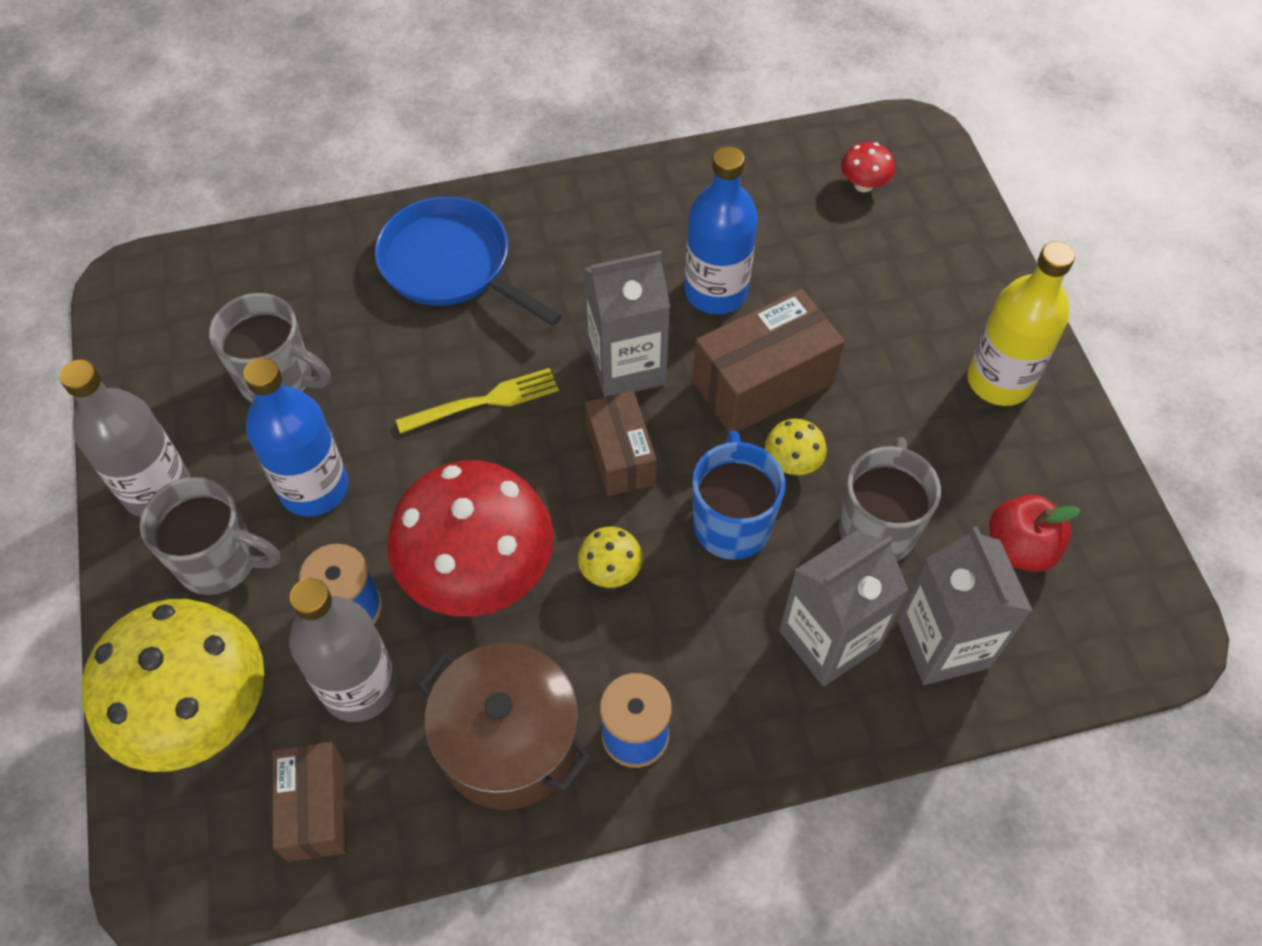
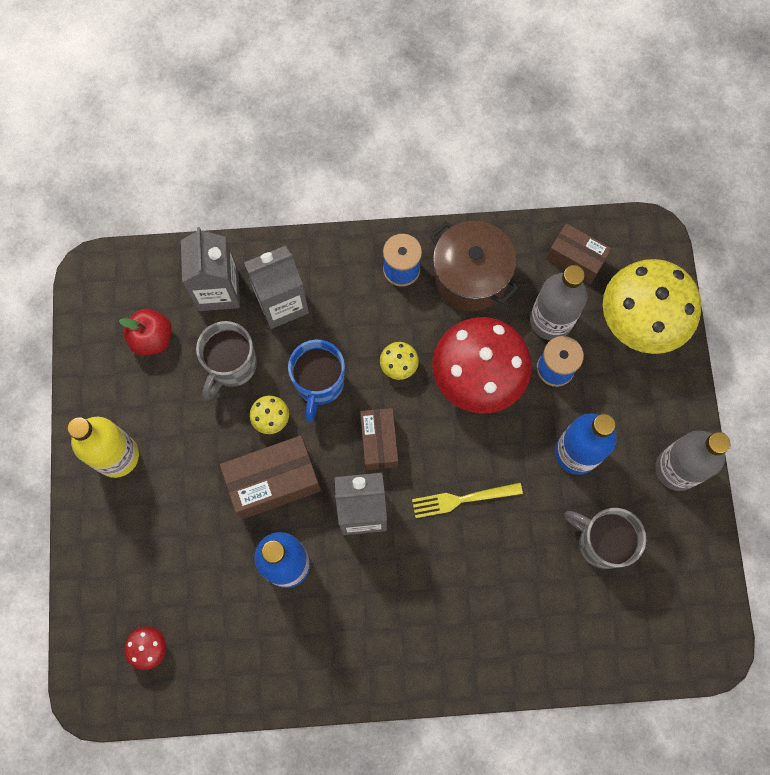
camera: 170 degrees left, 15 degrees up
(220, 561) = (633, 411): grey mug -> none
(316, 809) = (575, 259): brown box -> brown box turned 60 degrees counterclockwise
(451, 265) = (475, 623): blue pan -> none

